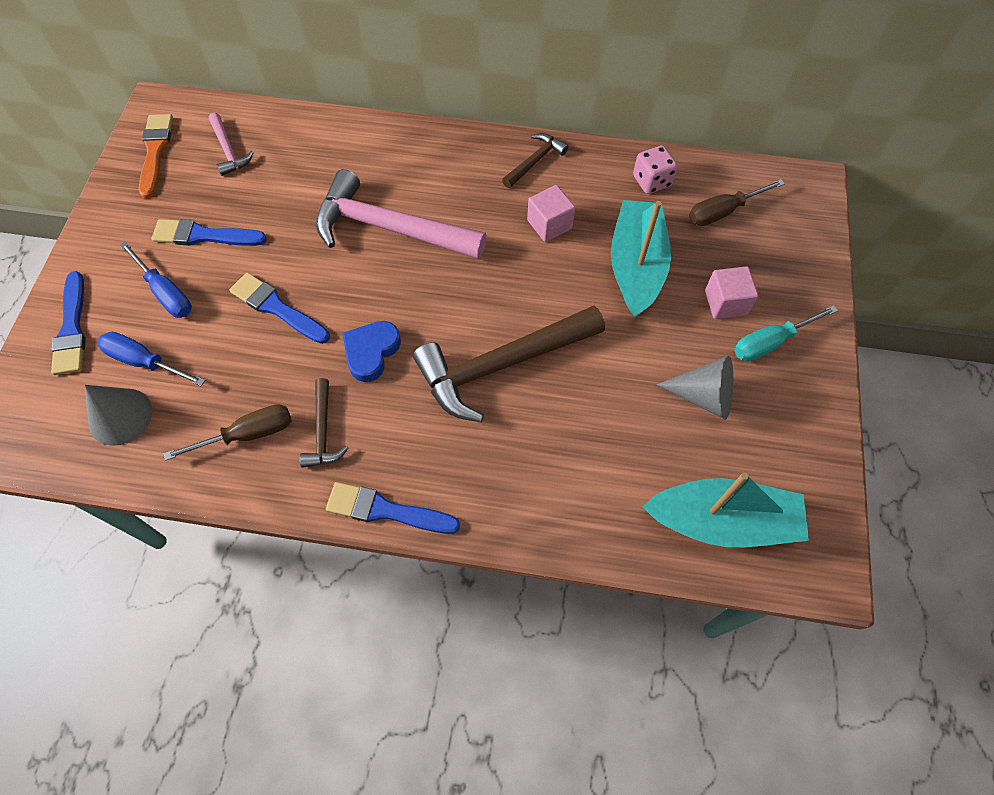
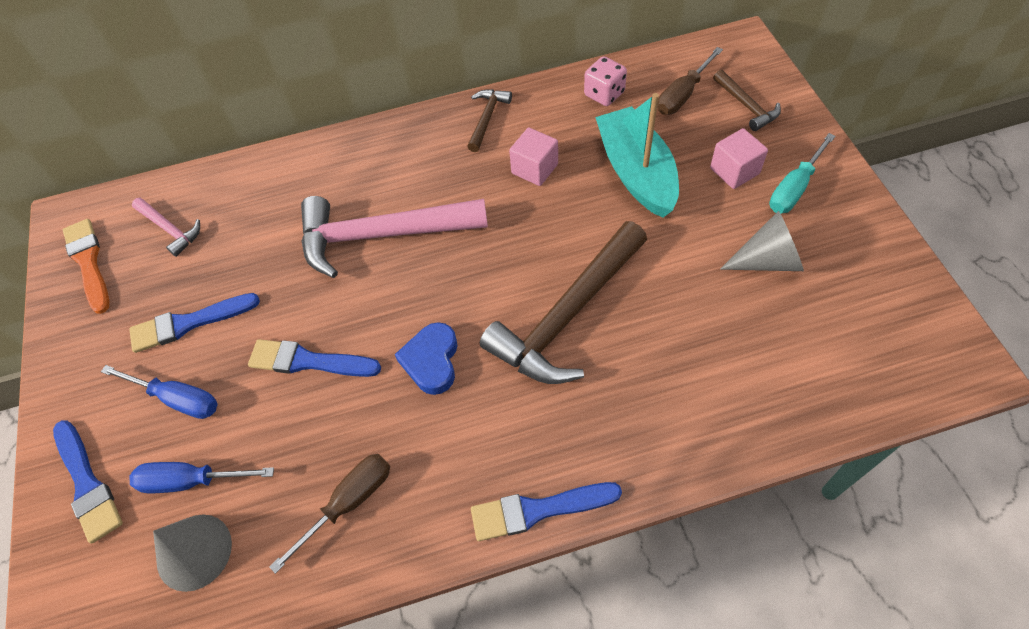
camera: 20 degrees left, 5 degrees down
(323, 431) = (427, 462): brown hammer -> brown hammer (747, 106)
(722, 521) = (855, 364): turquoise boat -> none

